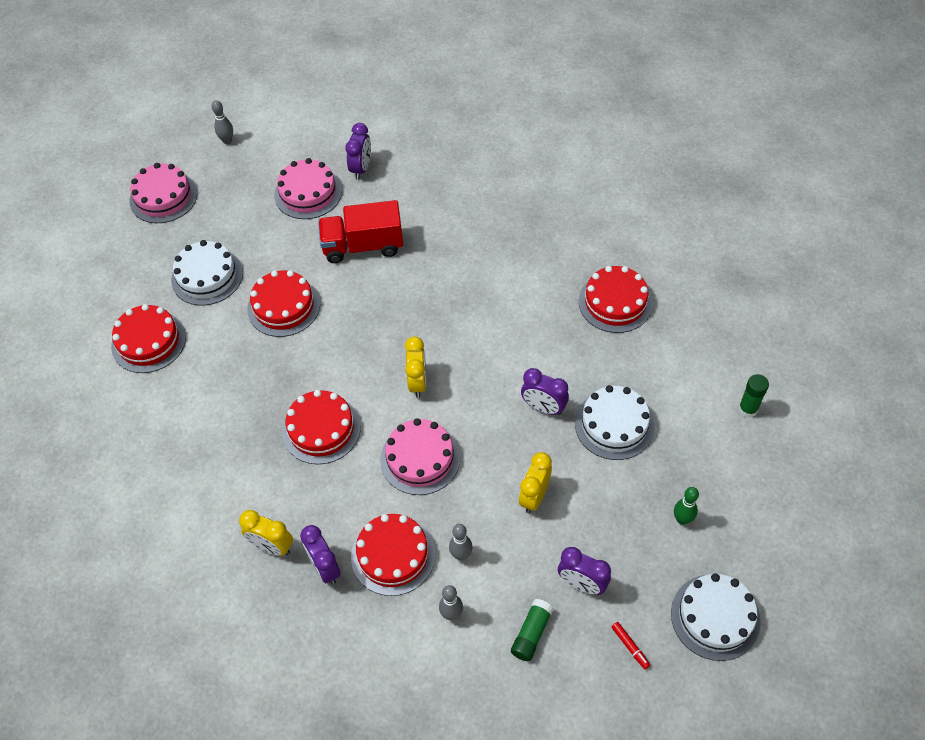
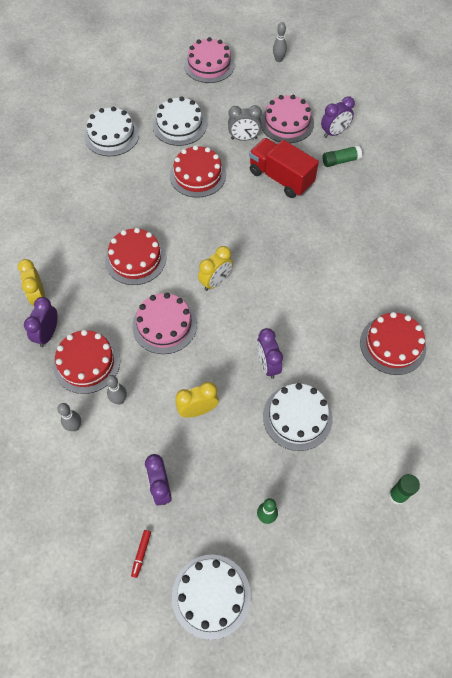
camera: 45 degrees right, 5 degrees up
(149, 341) = (111, 135): red cake -> white cake
(285, 238) = (244, 138): none -> grey clock
(531, 633) = (100, 484): green glue stick -> green glue stick (340, 161)

